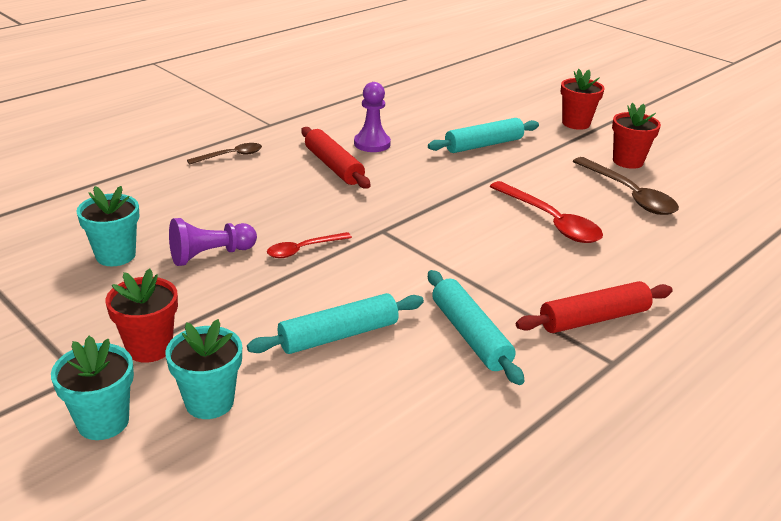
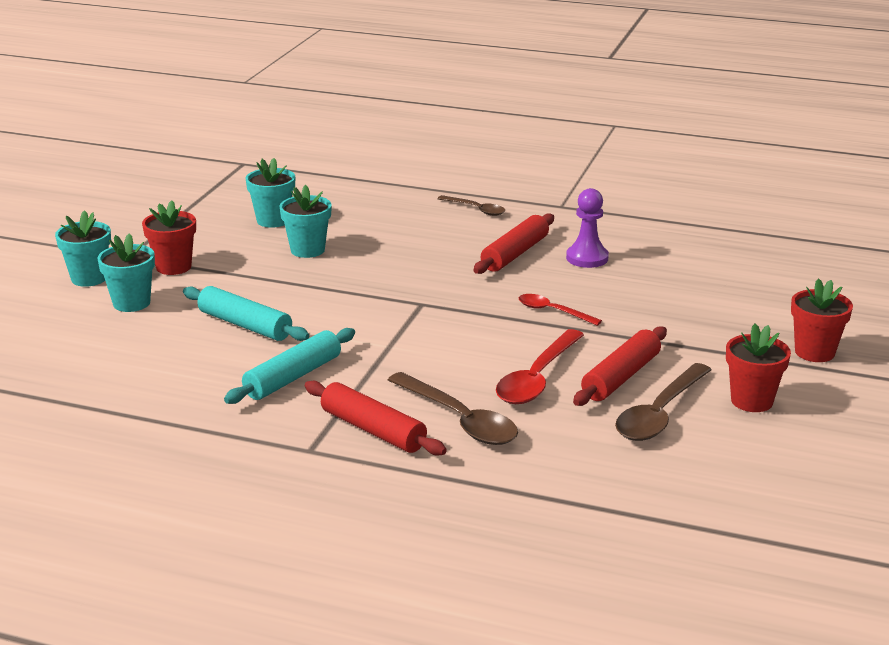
camera: 65 degrees right, 5 degrees down
(210, 255) = (307, 250): purple pawn -> turquoise flower pot
(303, 249) = (353, 280): red spoon -> red spoon (553, 311)
(483, 145) = (668, 311): turquoise rolling pin -> none
(569, 191) = (620, 377): none -> red rolling pin
(597, 273) = (459, 420): none -> brown spoon

